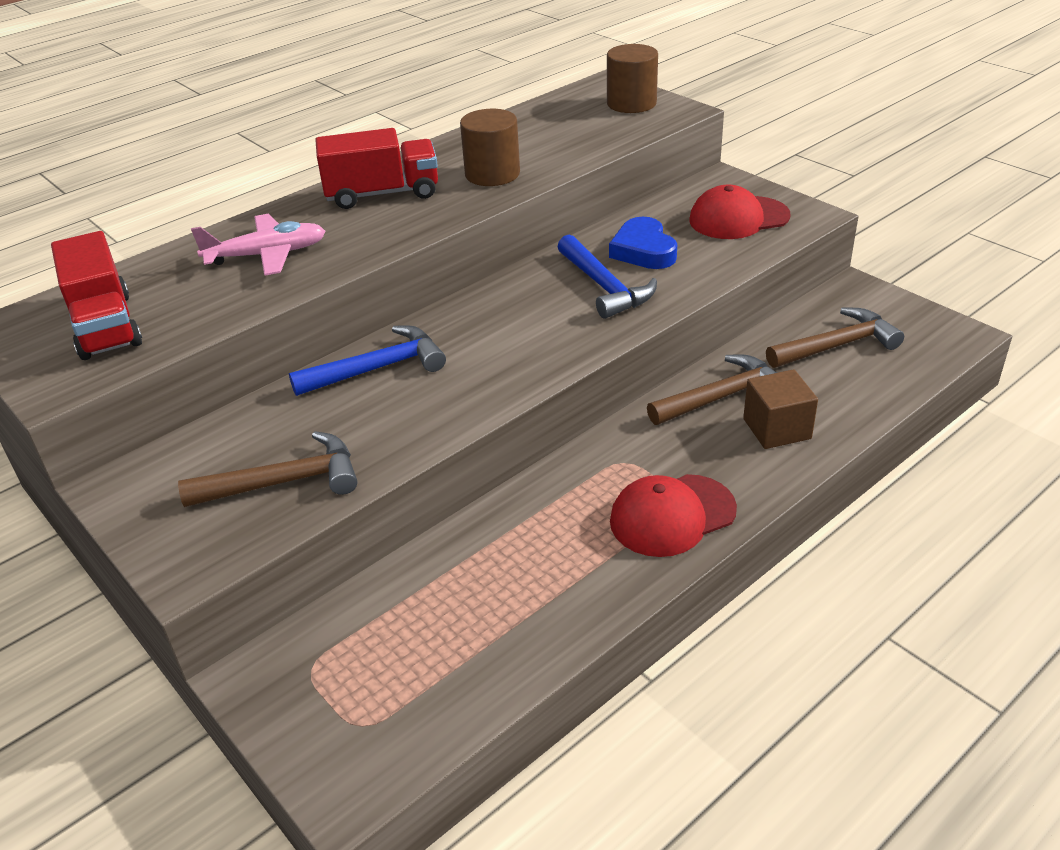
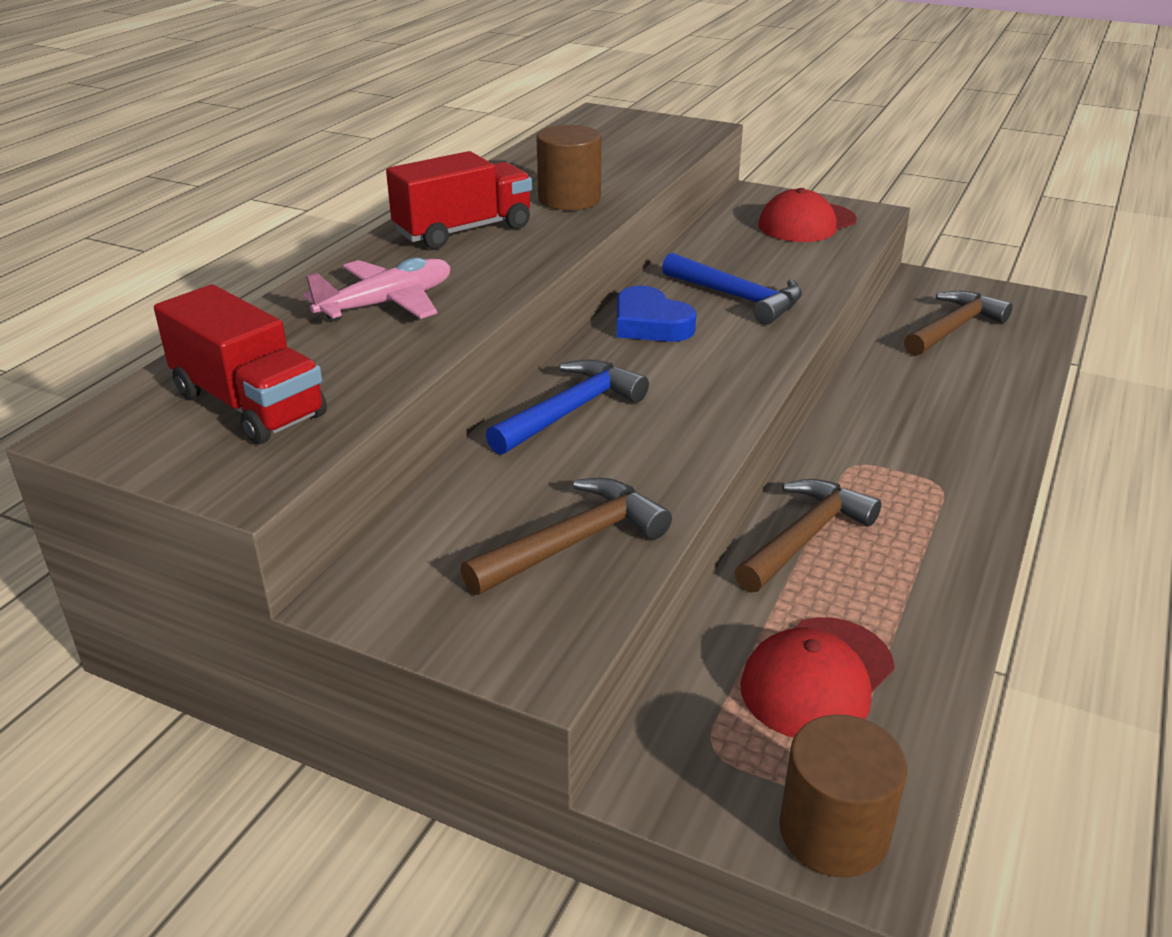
camera: 25 degrees left, 5 degrees down
(631, 103) = (646, 127): brown cylinder -> brown cylinder (833, 832)
(643, 250) = (744, 261): blue heart -> blue heart (650, 324)
(672, 515) = (947, 501): red cap -> red cap (817, 678)
(721, 397) = (893, 389): brown hammer -> brown hammer (805, 538)
(777, 429) = (968, 406): brown cube -> none

